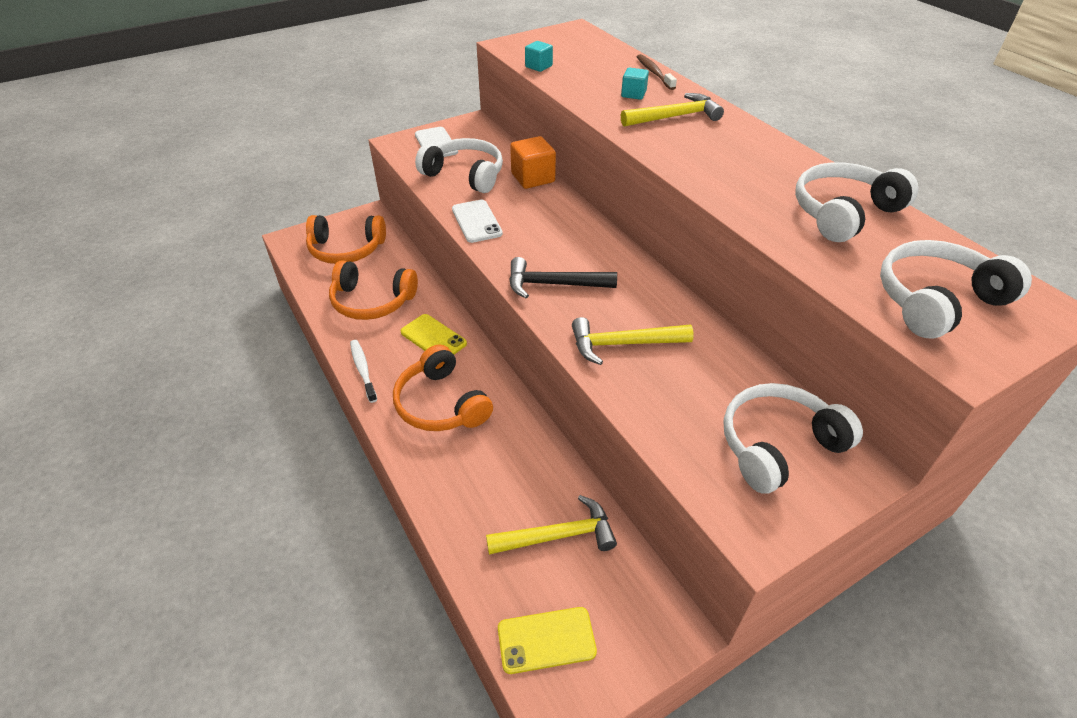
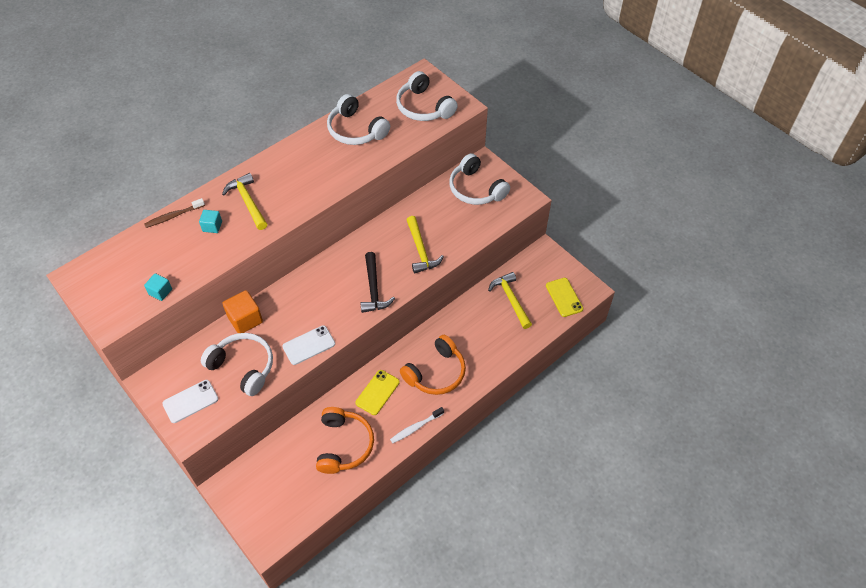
camera: 100 degrees left, 10 degrees up
(346, 249) = (278, 488): orange headphones -> none
(465, 175) = (243, 367): white headphones -> white headphones turned 105 degrees clockwise

